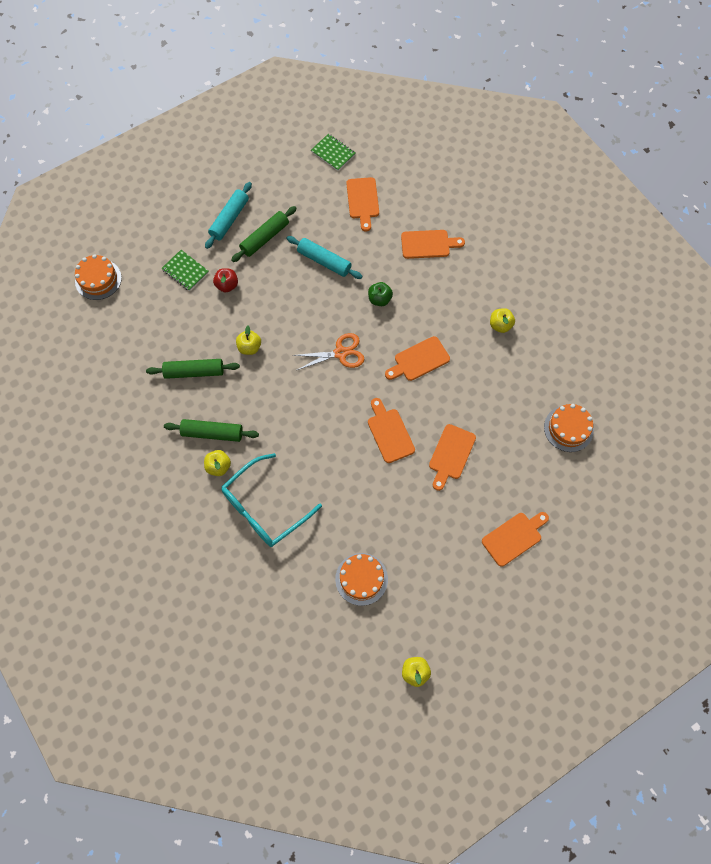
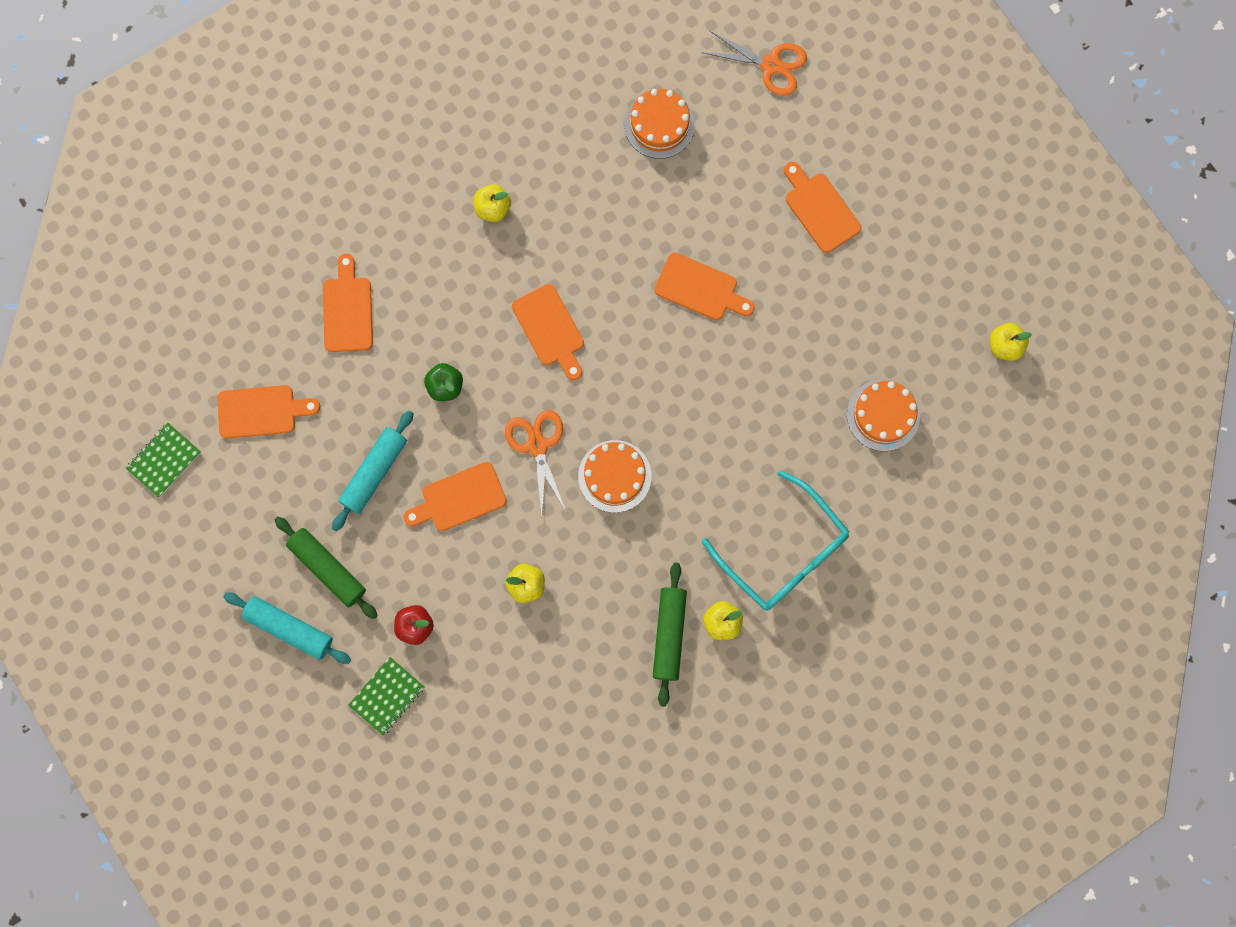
camera: 90 degrees left, 10 degrees up
(98, 279) = (399, 840): orange cake -> orange cake (614, 476)
(194, 372) = (567, 669): green rolling pin -> none
(389, 433) = (667, 374): orange cutting board -> orange cutting board (459, 498)
(621, 505) = (771, 65): none -> orange scissors

